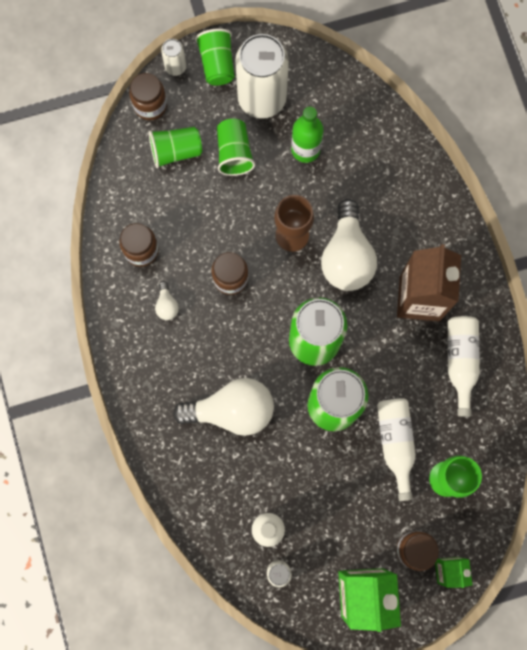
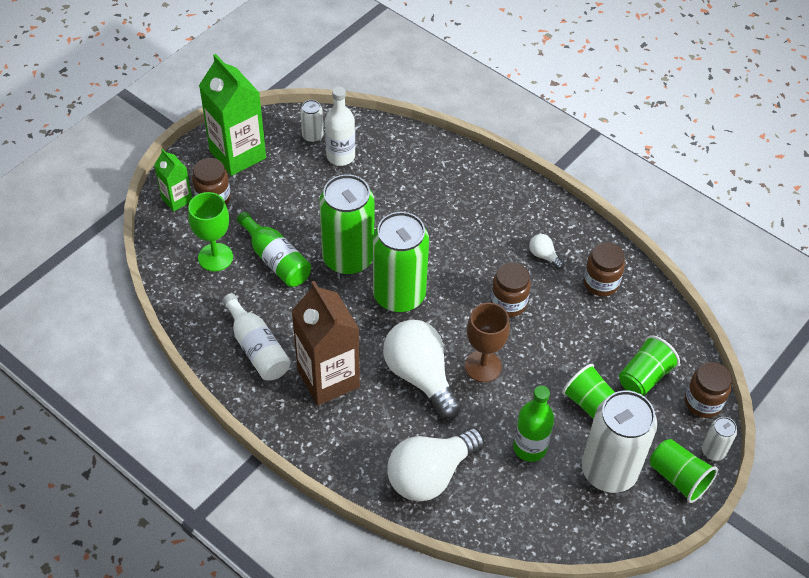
camera: 145 degrees right, 25 degrees down
(232, 410) = (429, 213): white light bulb -> white light bulb (430, 475)
(395, 443) = (276, 260): white bottle -> green bottle

